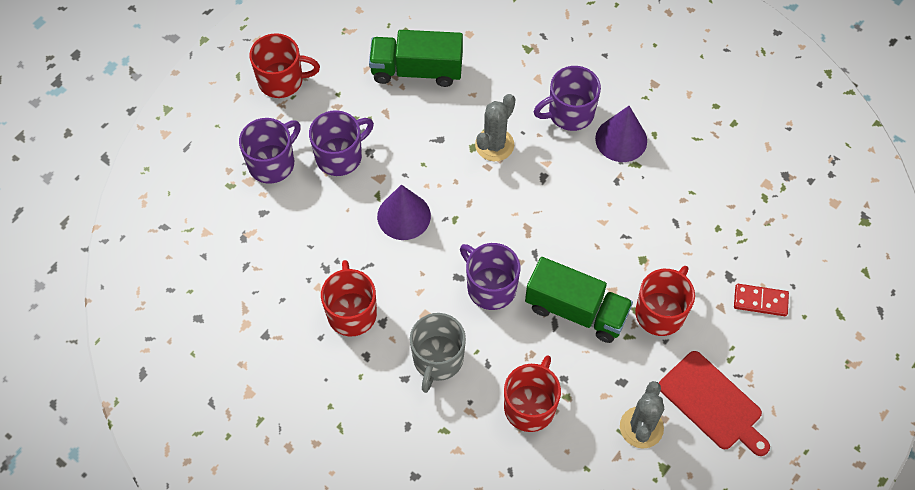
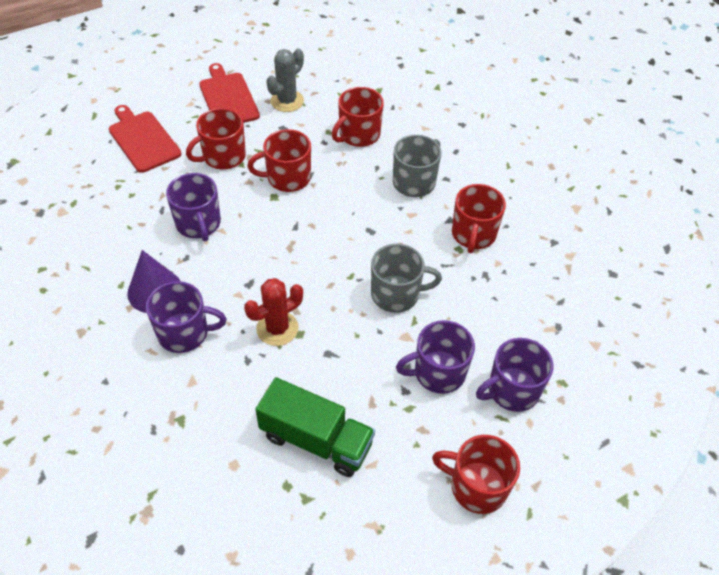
camera: 160 degrees left, 10 degrees down
(404, 216) = (396, 294): purple cone -> grey mug
(490, 287) = (347, 215): purple mug -> purple mug (198, 224)
(494, 145) = (277, 328): grey cactus -> red cactus
(576, 310) = (287, 178): green truck -> red mug
(760, 301) = (143, 139): red domino -> red cutting board

